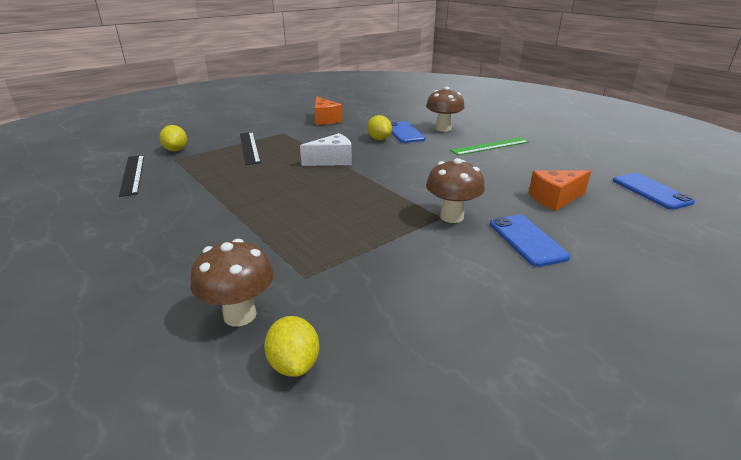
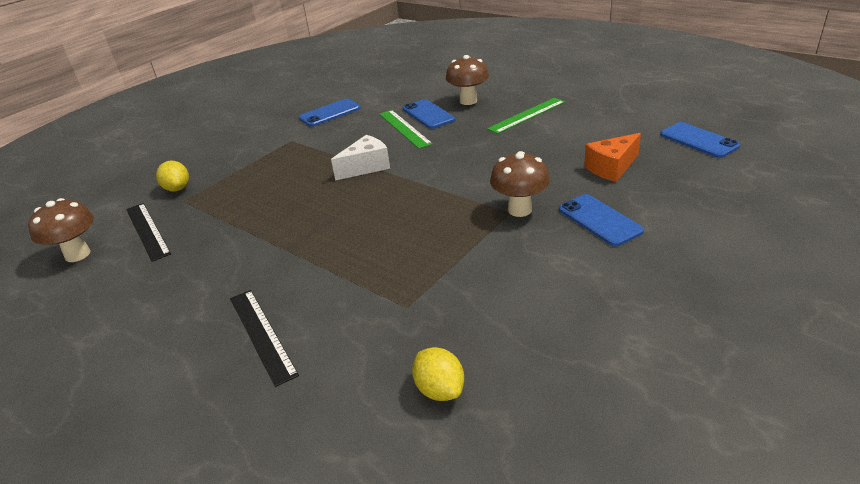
camera: 10 degrees left, 5 degrees up
(240, 315) = (364, 358): brown mushroom -> brown mushroom (78, 254)
(249, 147) = (262, 168): black ruler -> black ruler (261, 334)
(325, 119) = (330, 113): orange cheese -> blue phone
(379, 139) = (404, 128): yellow lemon -> green ruler

